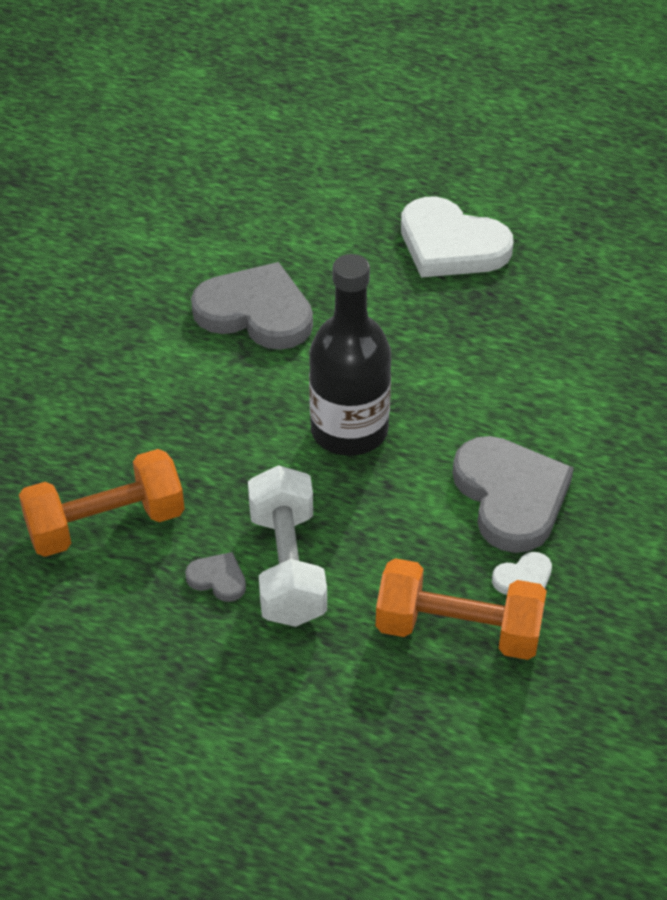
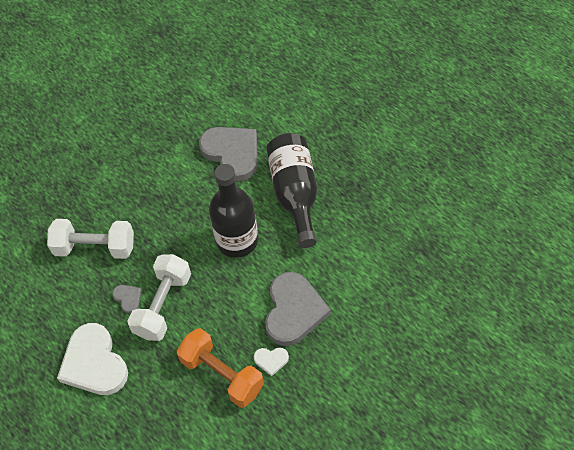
camera: 30 degrees right, 10 degrees up
(106, 524) = (95, 248): orange dumbbell -> white dumbbell
(399, 336) = (295, 194): none -> black bottle
(451, 245) = (356, 148): white heart -> white heart (94, 363)

